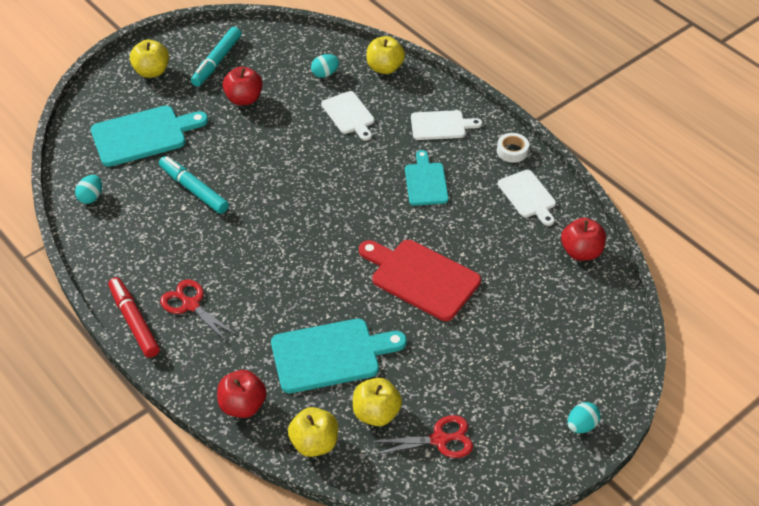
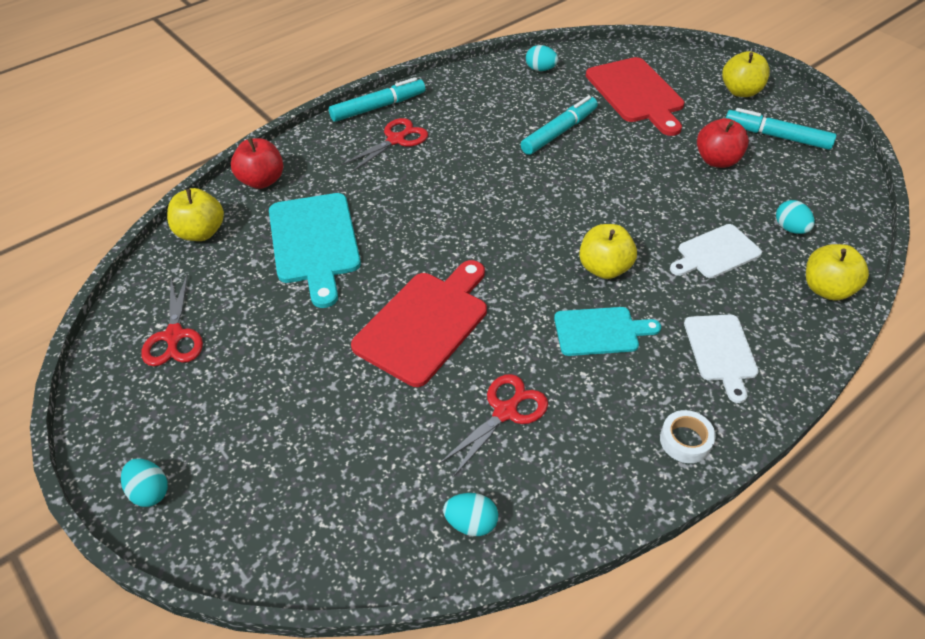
camera: 90 degrees right, 0 degrees up
(134, 321) = (378, 107): red marker -> turquoise marker
(143, 135) = (636, 93): turquoise cutting board -> red cutting board
(376, 413) = (225, 280): yellow apple -> yellow apple (604, 268)
(497, 234) = (505, 412): none -> red scissors
(528, 196) = (587, 456): white cutting board -> none
(581, 252) = (471, 523): red apple -> turquoise egg

